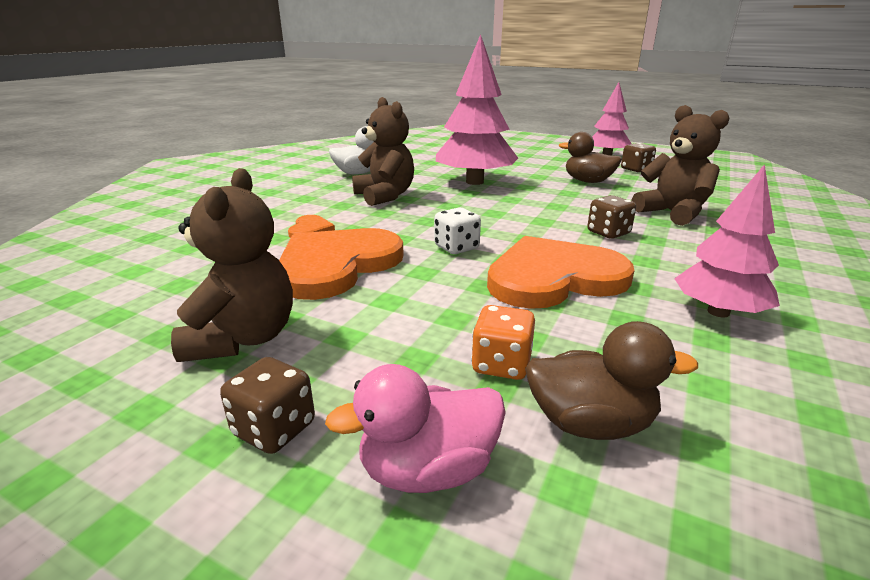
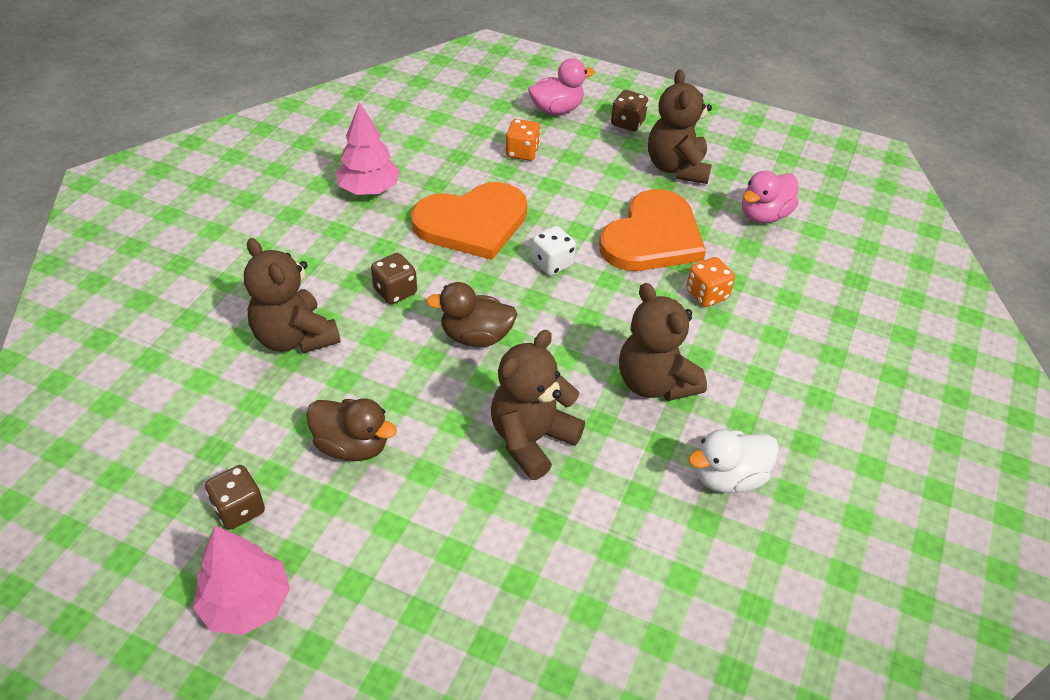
camera: 175 degrees right, 20 degrees up
(178, 283) = (764, 215): none -> pink duck
(310, 229) = (707, 295): orange heart -> orange dice
(475, 182) = (532, 439): pink tree -> brown teddy bear
(590, 423) = (484, 125): brown duck -> brown duck (476, 336)

